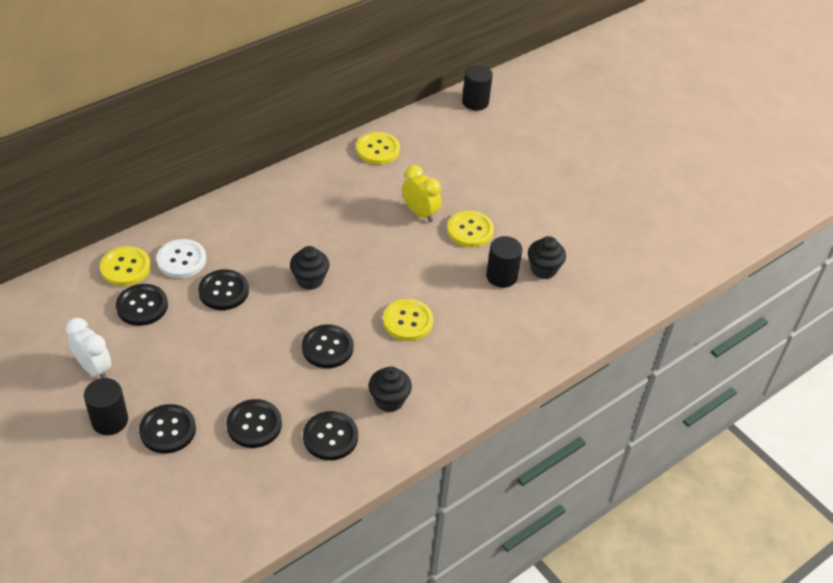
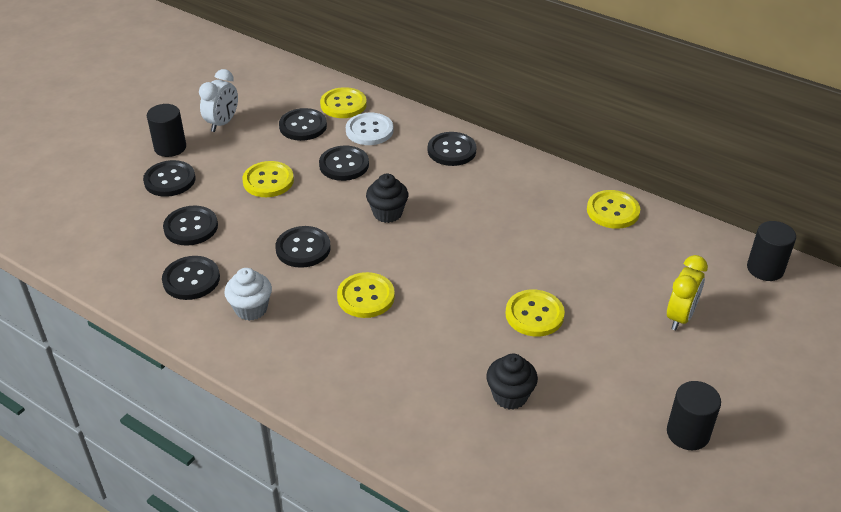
camera: 75 degrees right, 5 degrees down
(215, 351) = (268, 181): none -> yellow button
(246, 214) = (451, 150): none -> black button
(389, 400) = (251, 309): black cupcake -> white cupcake
(420, 213) = (535, 267): yellow clock -> yellow clock (680, 317)
(501, 276) = (475, 359): black cylinder -> black cylinder (688, 433)

